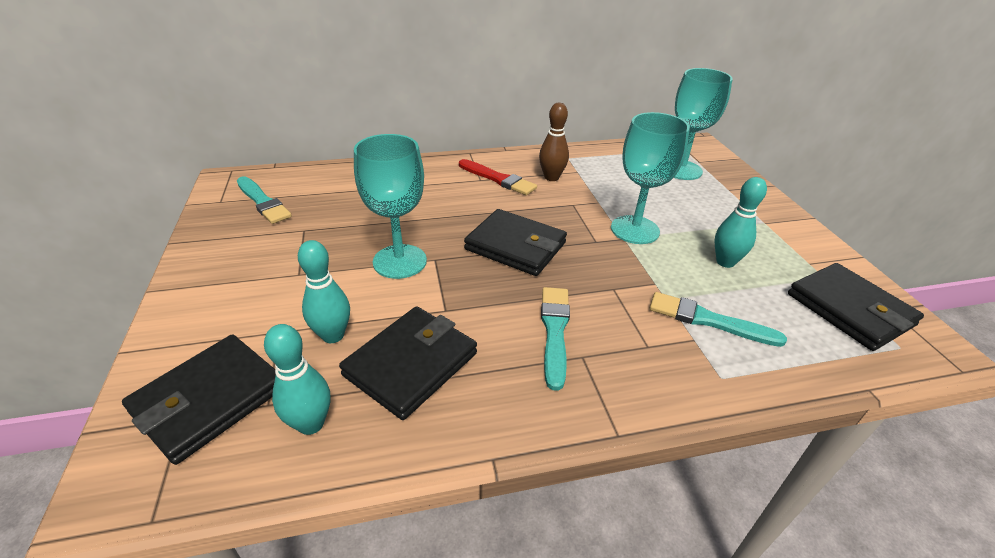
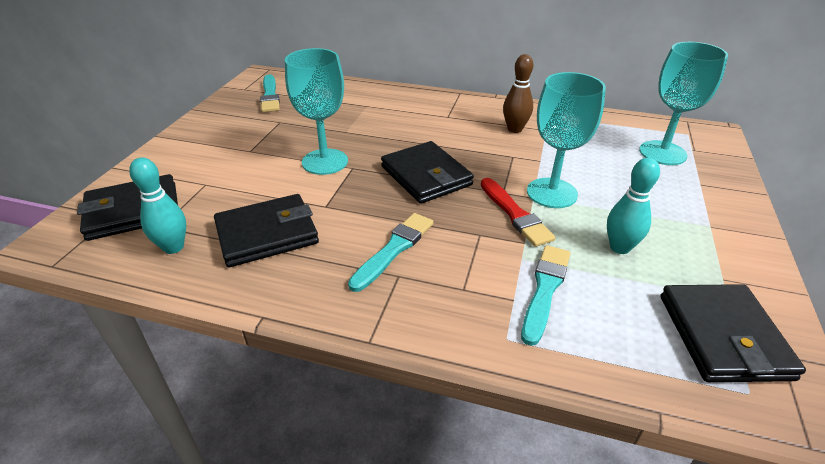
camera: 30 degrees right, 0 degrees up
(333, 335) = (235, 197): turquoise bowling pin -> none
(498, 179) = (463, 119): red brush -> red brush (515, 214)
(708, 320) = (545, 289): turquoise brush -> turquoise brush turned 60 degrees clockwise

